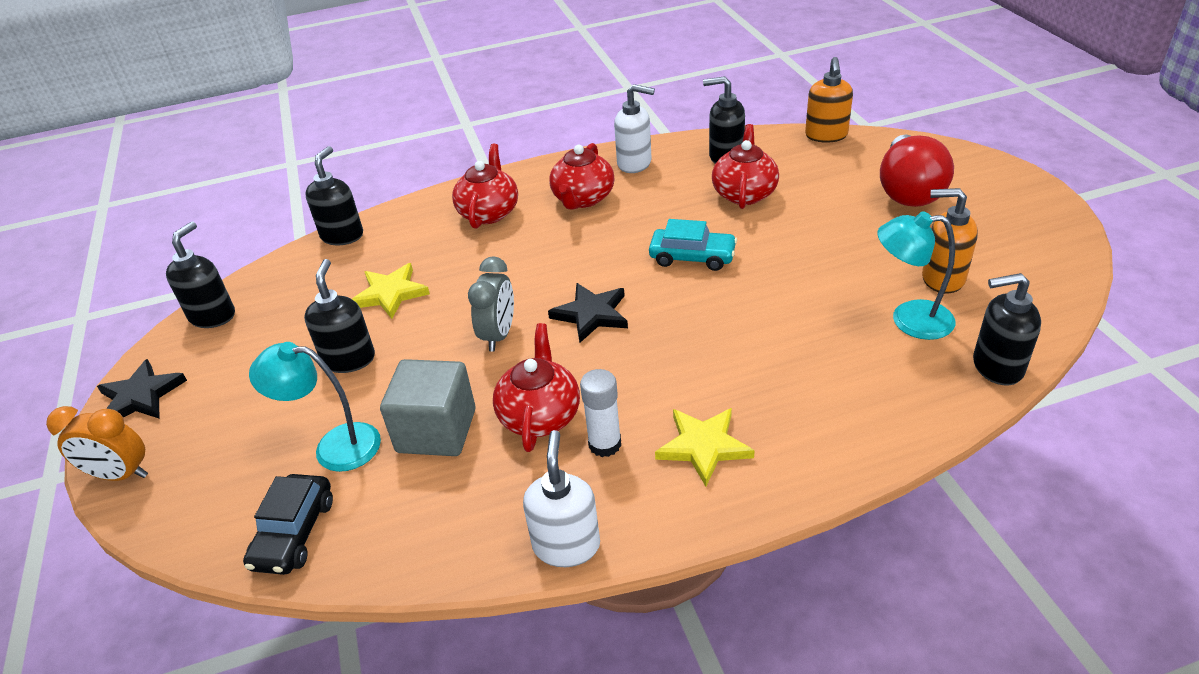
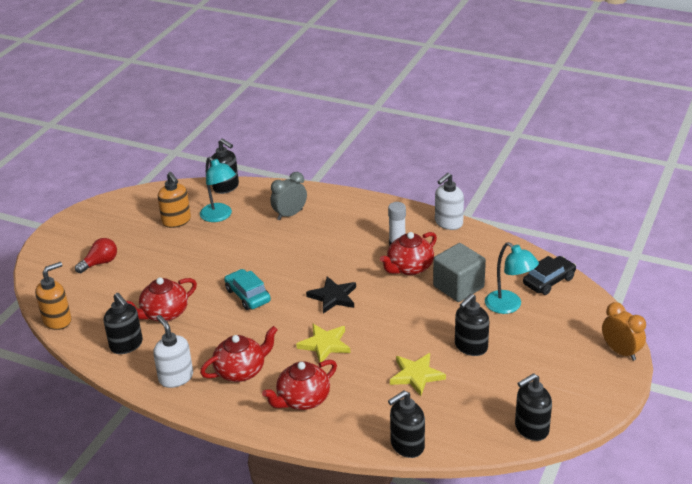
camera: 140 degrees left, 5 degrees down
(141, 396) = (597, 394): black star -> none
(499, 335) = (386, 314): grey clock -> grey clock (290, 214)
(703, 446) = (363, 223): yellow star -> yellow star (325, 344)
(908, 190) = (100, 263): red light bulb -> red light bulb, size x0.55

